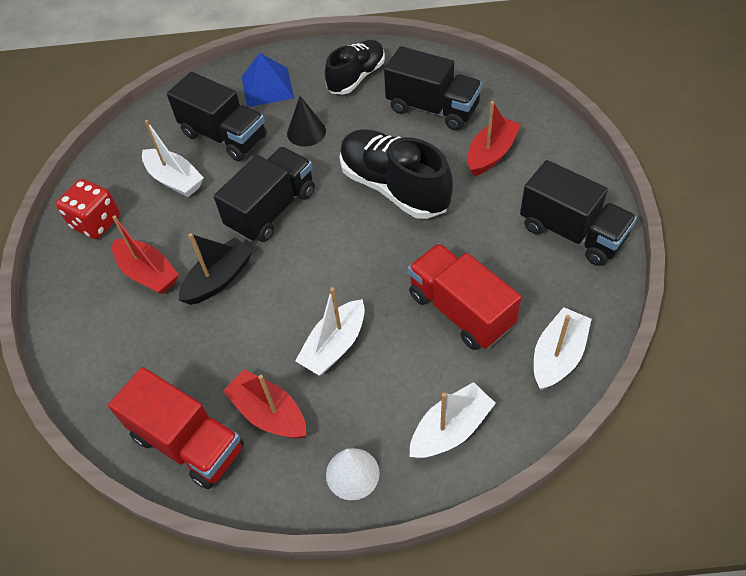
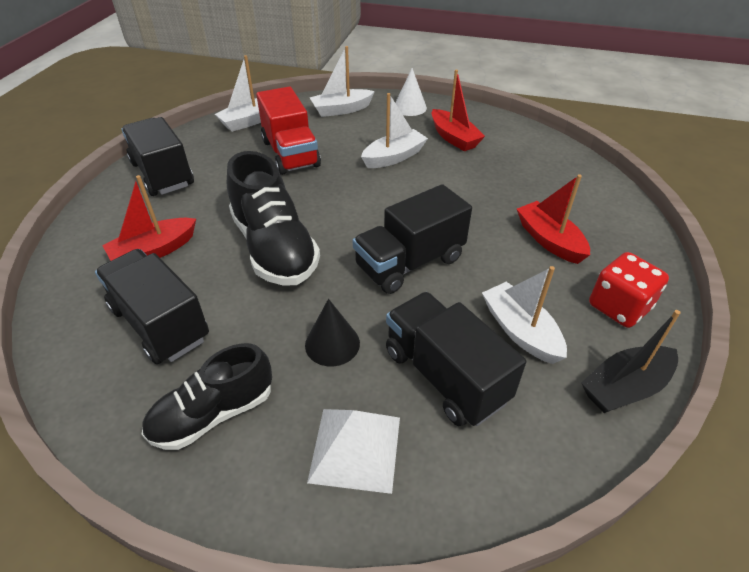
camera: 165 degrees left, 10 degrees down
(188, 442) = (512, 138): red truck -> none
(219, 279) = (478, 218): black boat -> black boat (625, 387)
(267, 87) = (355, 448): blue pyramid -> white pyramid

